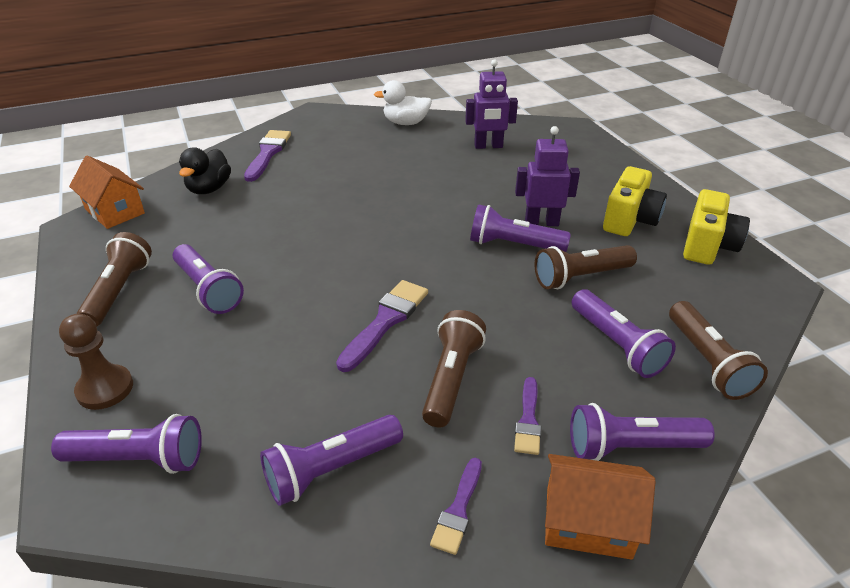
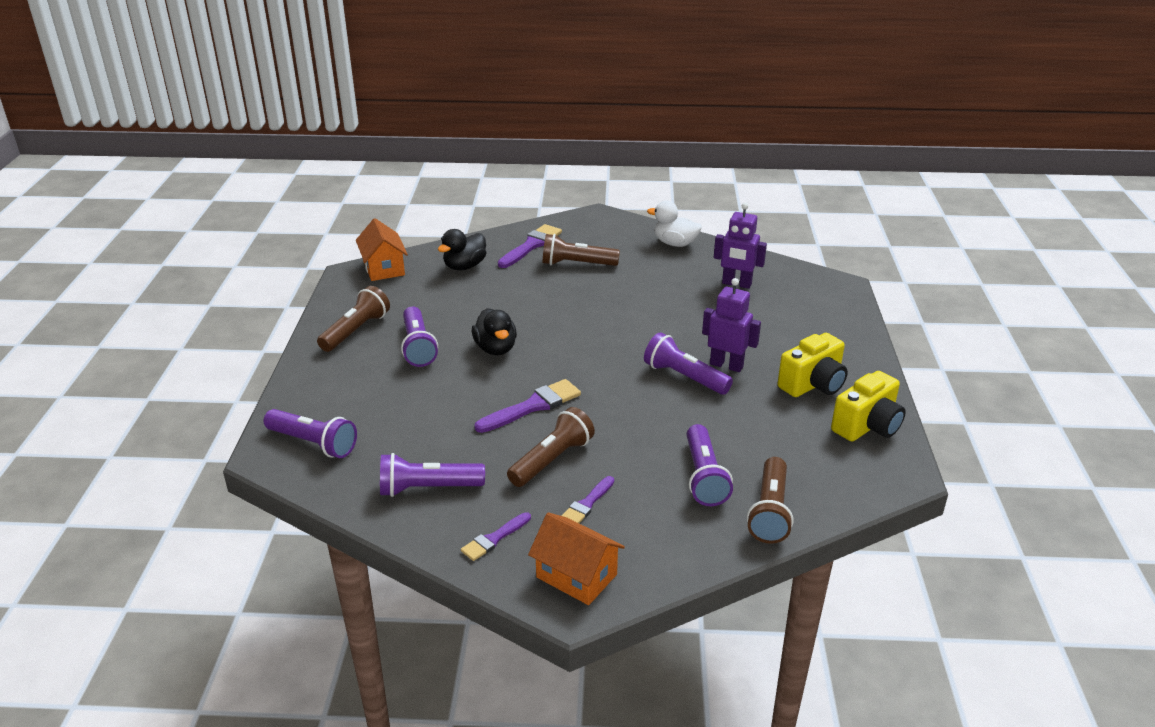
camera: 25 degrees right, 5 degrees down
(105, 389) = (314, 394): brown pawn -> none
(300, 267) = (495, 349): none -> black duck
(580, 277) = (721, 419): brown flashlight -> brown flashlight (577, 264)
(631, 447) = (650, 545): purple flashlight -> none

